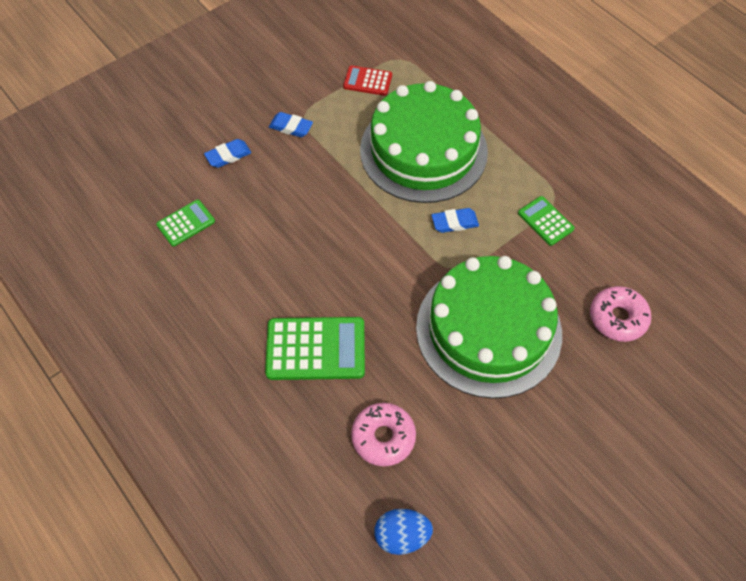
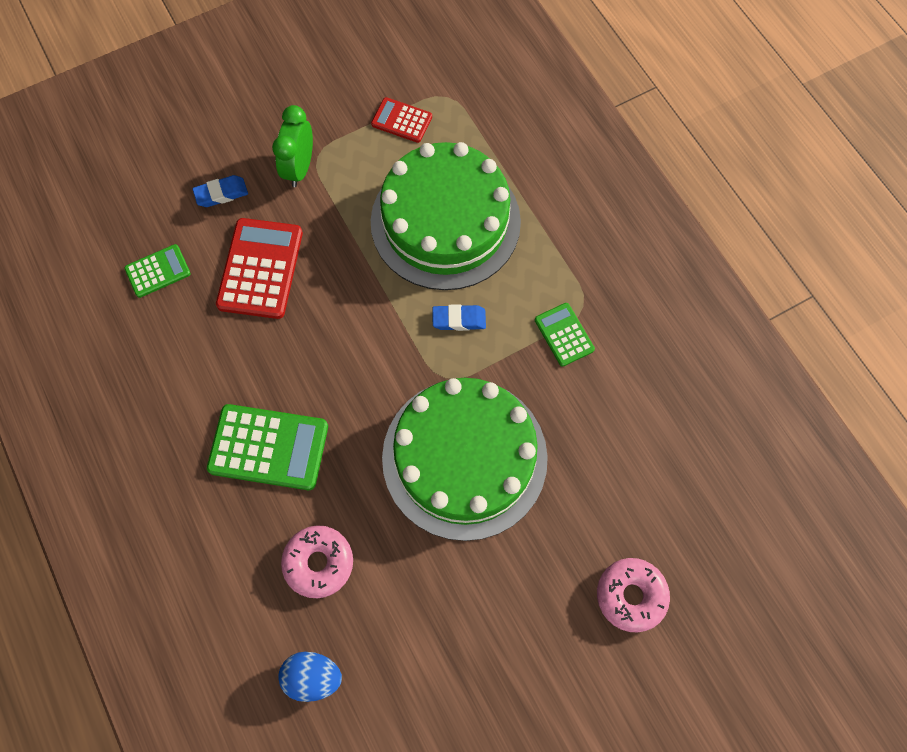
camera: 10 degrees right, 10 degrees up
(275, 208) = (260, 269): none -> red calculator
(291, 127) = (300, 168): blue eraser -> green clock
(617, 318) = (614, 468): pink donut -> pink donut (630, 595)

